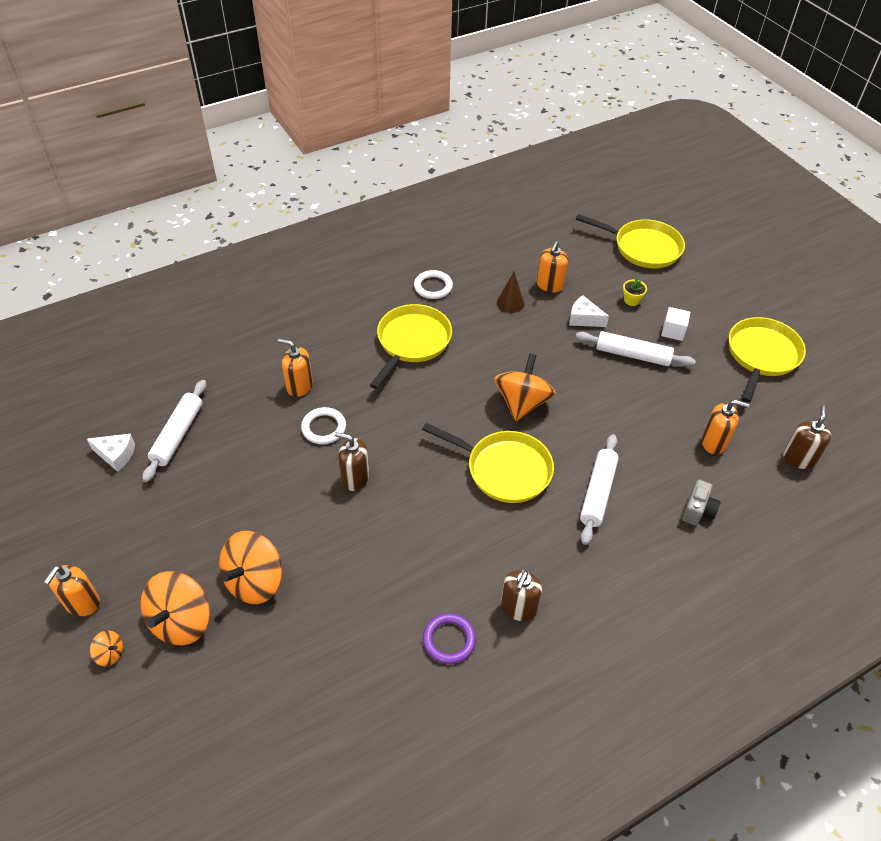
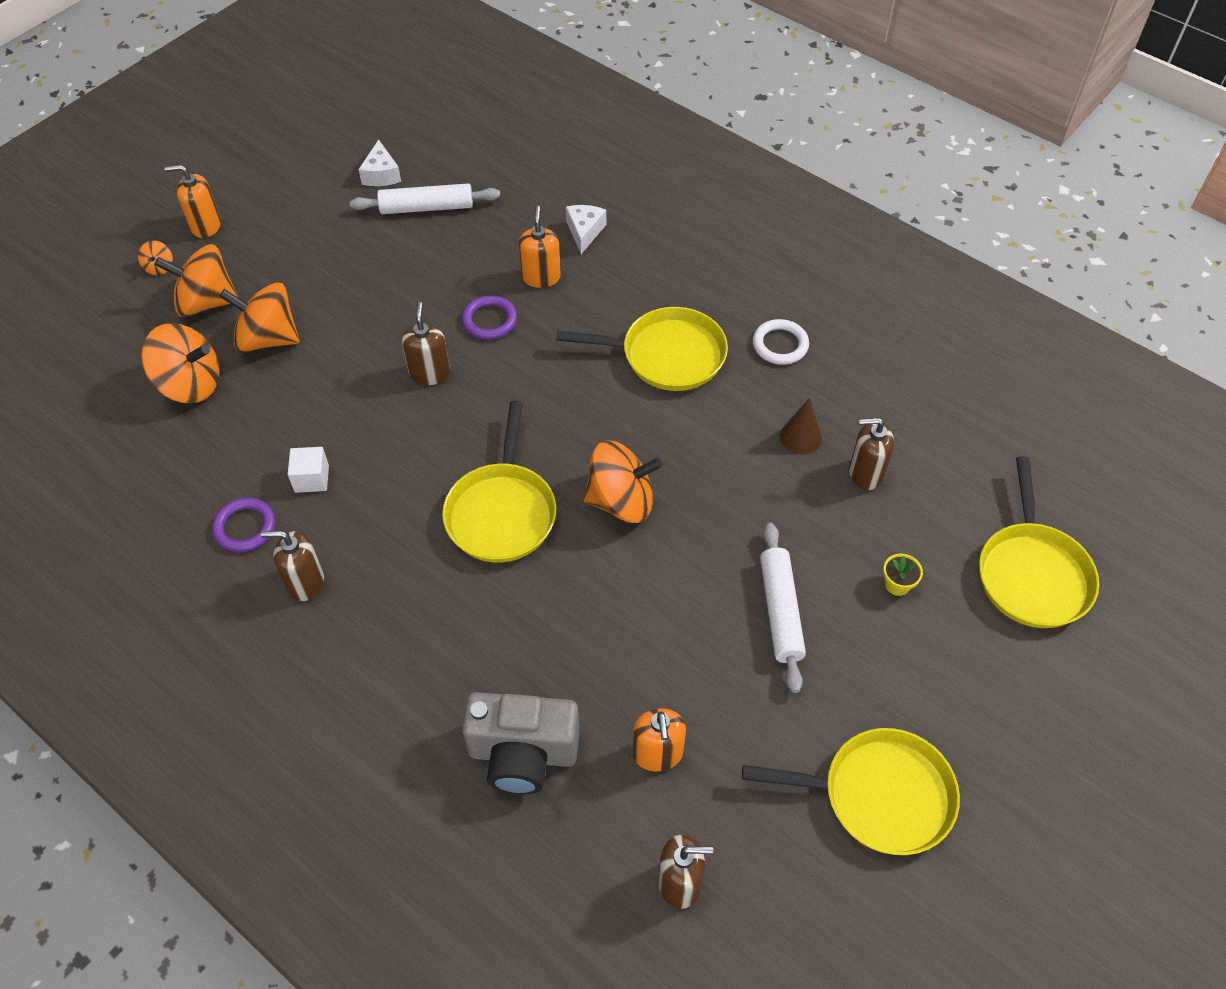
camera: 70 degrees right, 5 degrees up
(273, 653) = (190, 384): none -> orange spinning top
(324, 428) = (489, 320): white ring -> purple ring
(550, 285) = (865, 473): orange soap dispenser -> brown soap dispenser
(584, 319) = (820, 532): white cheese -> white cheese (584, 232)
(598, 493) = (506, 625): white rolling pin -> none
(673, 331) = (861, 655): white cube -> white cube (312, 478)
(698, 511) = (523, 754): grey camera -> grey camera, size x1.89

